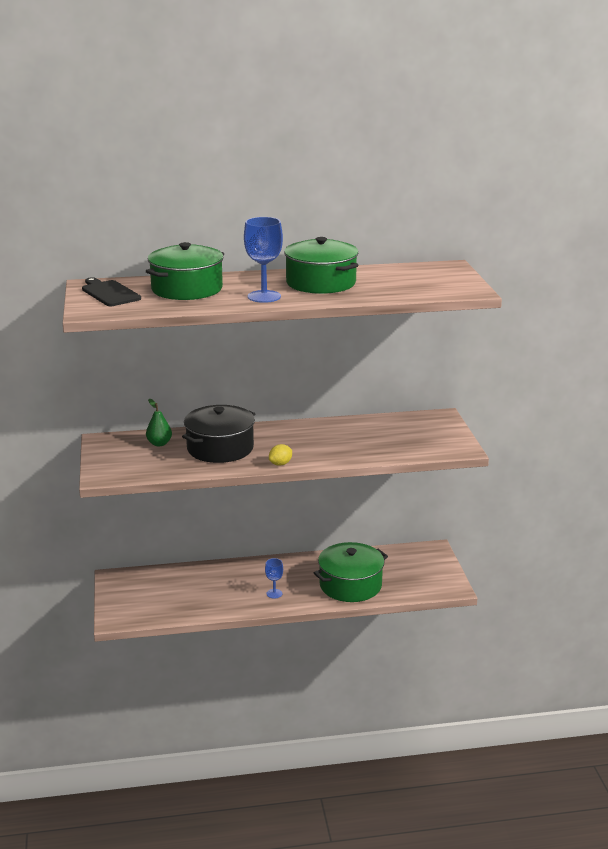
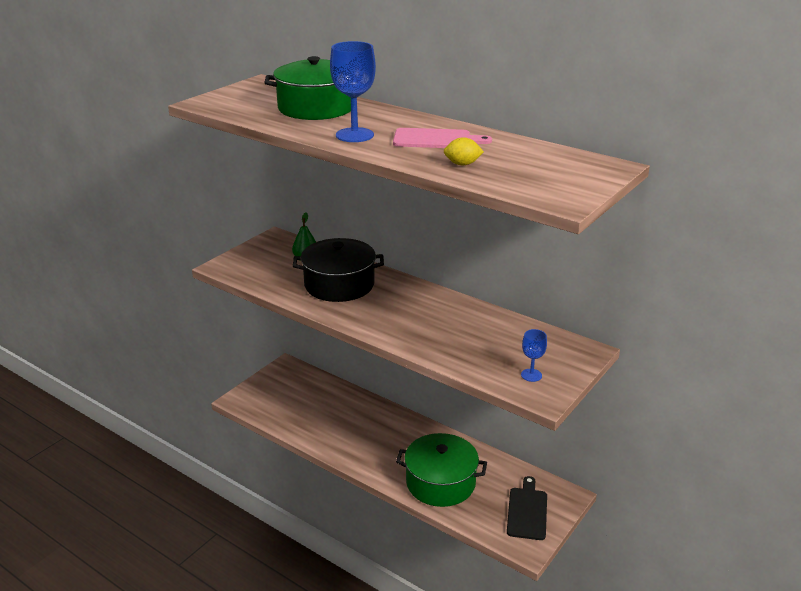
camera: 45 degrees right, 5 degrees up
(109, 293) = (256, 93): black cutting board -> black cutting board (527, 511)
(274, 593) = (370, 450): blue goblet -> blue goblet (531, 375)
(280, 464) = (357, 323): yellow lemon -> yellow lemon (462, 164)
(321, 283) = (436, 139): green pot -> pink cutting board

